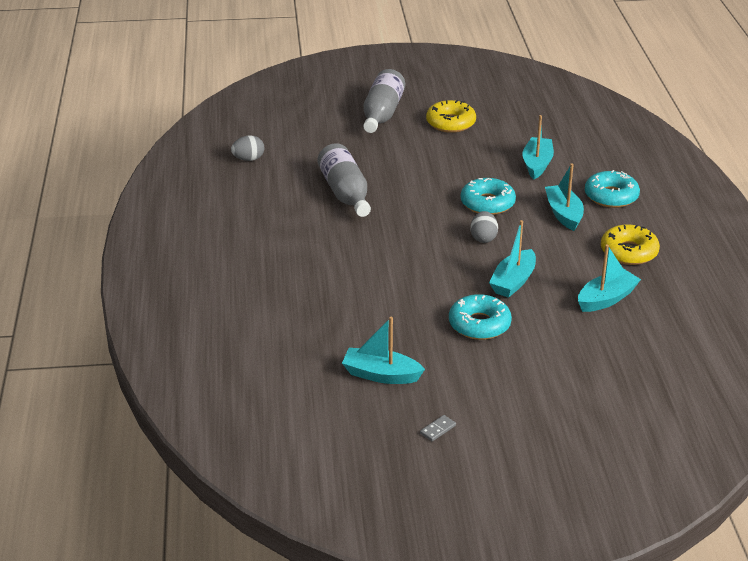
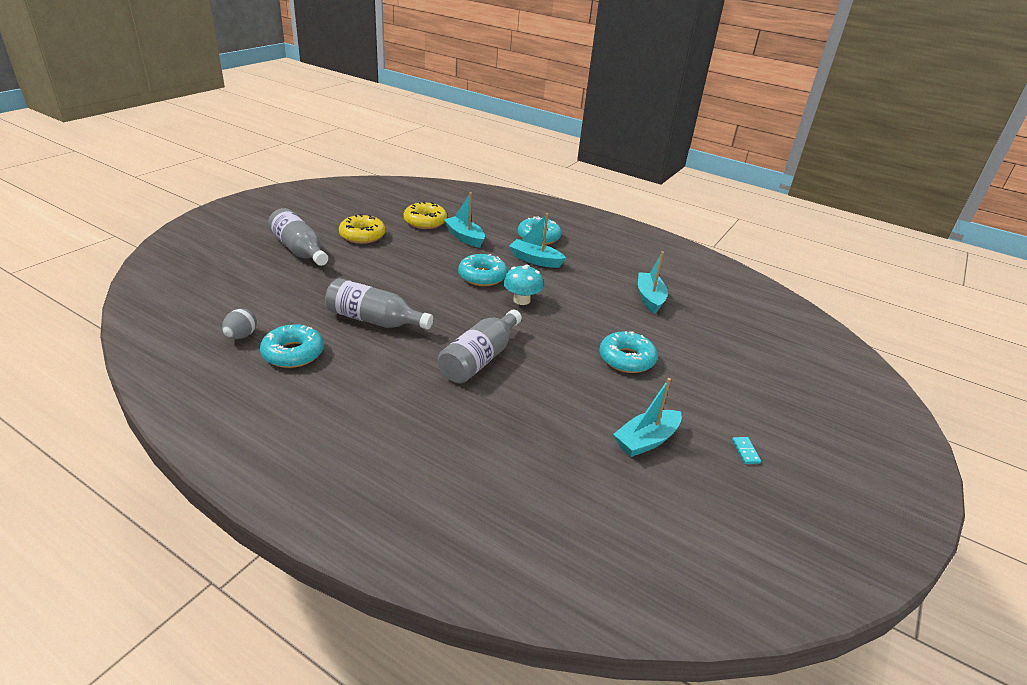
camera: 55 degrees left, 0 degrees up
(260, 187) = (293, 353): none -> turquoise donut
(369, 258) = (480, 359): none -> grey bottle
(438, 429) = (745, 451): grey domino -> turquoise domino
(483, 238) = (521, 300): grey egg -> turquoise mushroom
(513, 282) = (589, 318): turquoise boat -> none
(629, 252) = (607, 264): yellow donut -> yellow donut (425, 222)

